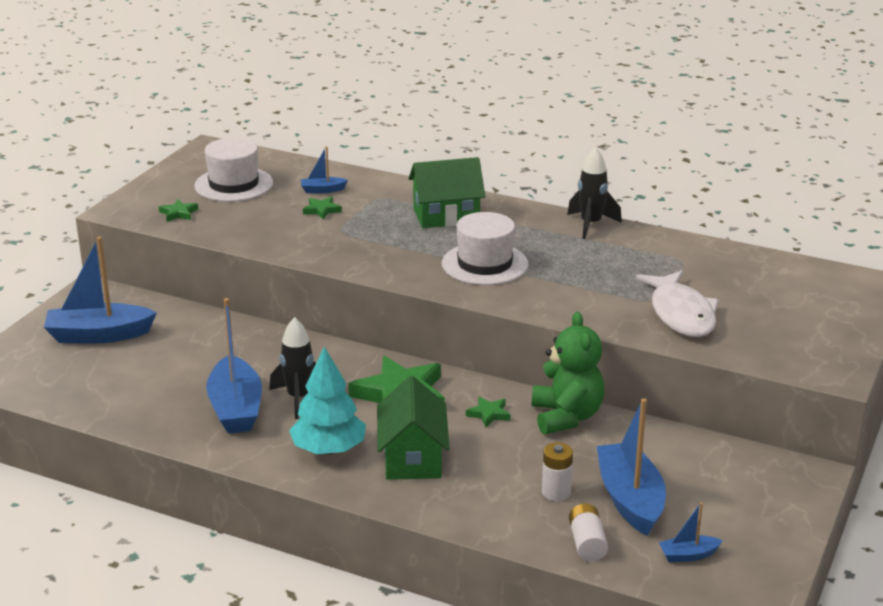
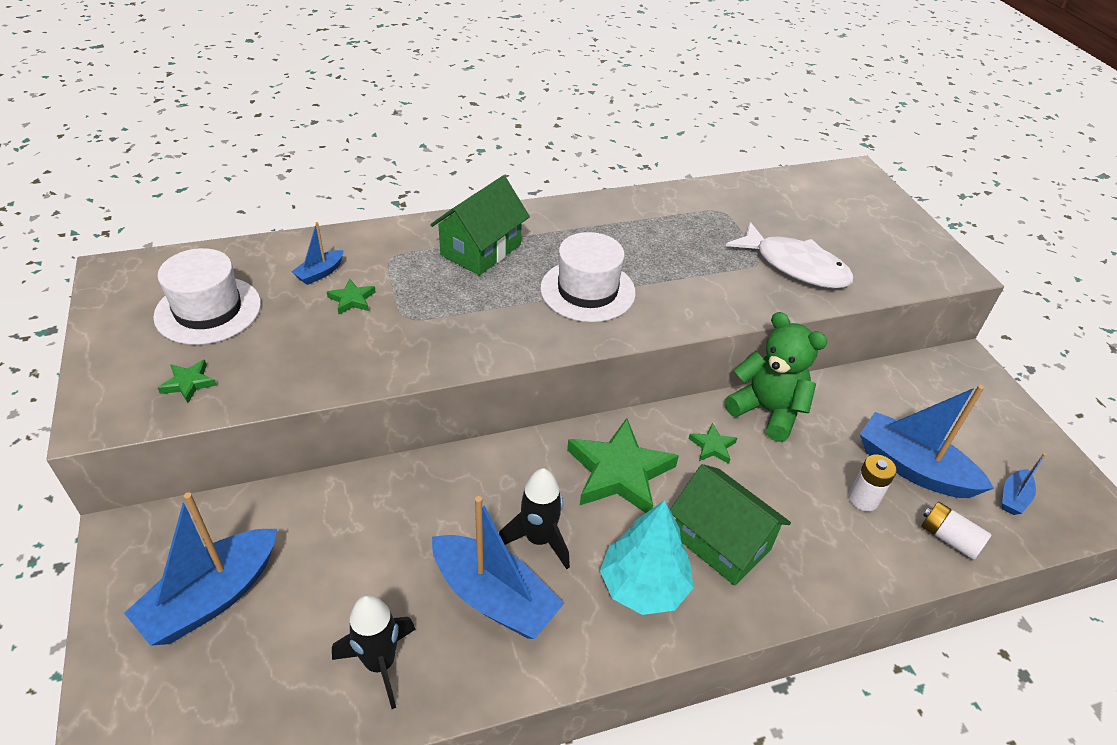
camera: 45 degrees left, 15 degrees up
(591, 225) = (610, 204): black rocket -> black rocket (380, 663)

